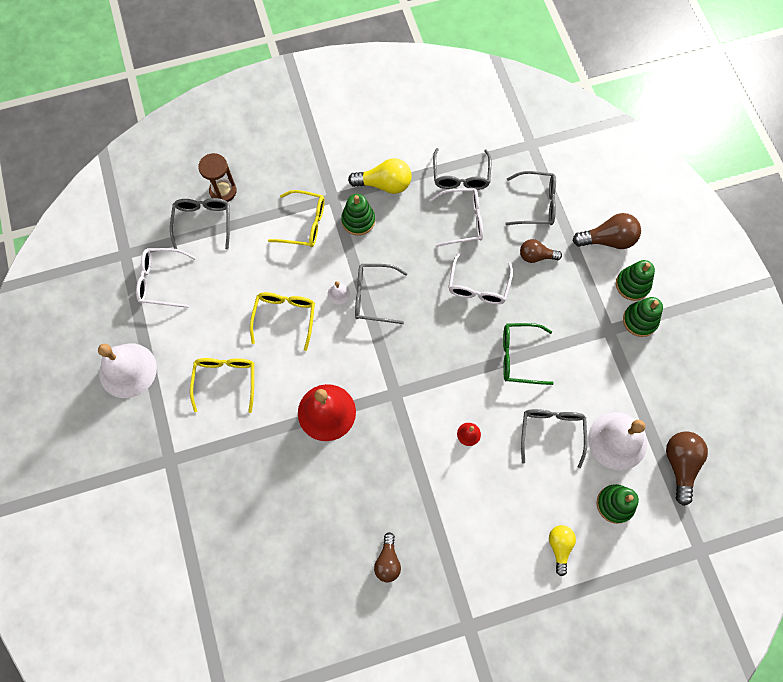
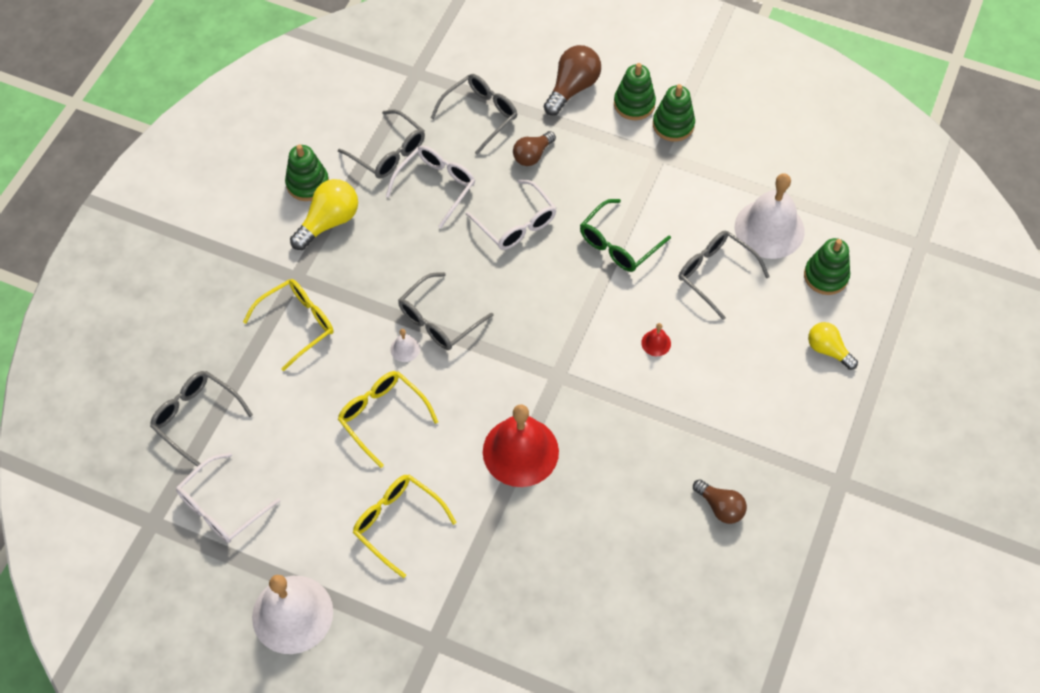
camera: 50 degrees left, 10 degrees down
(223, 191) = (180, 373): brown hourglass -> none
(358, 220) = (344, 273): green stacking toy -> green stacking toy (307, 184)
(680, 464) = (833, 199): brown light bulb -> none

